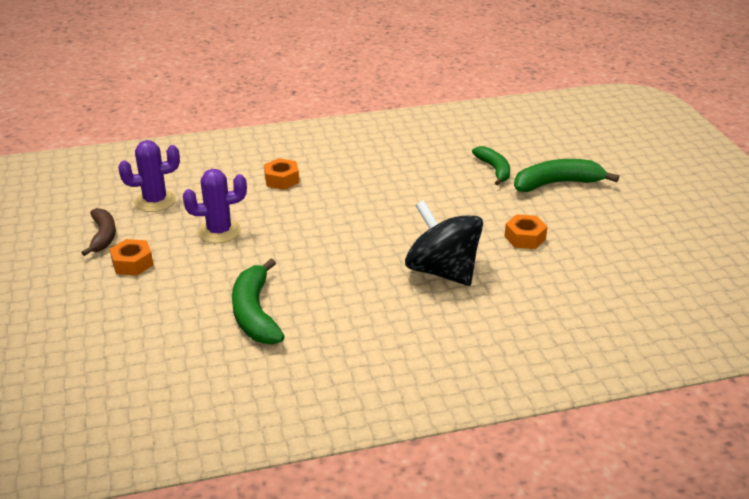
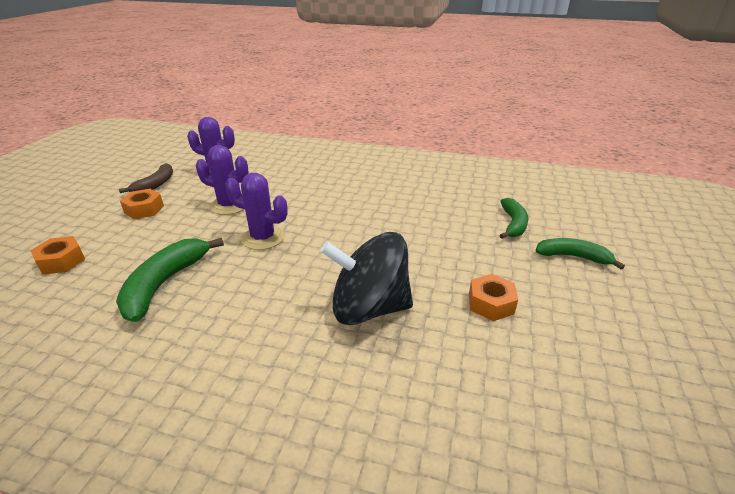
camera: 30 degrees right, 0 degrees up
(282, 180) = (320, 181): orange nut -> orange nut (61, 261)
(293, 249) = (263, 238): none -> purple cactus
(442, 271) = (369, 308): black spinning top -> black spinning top turned 75 degrees counterclockwise
(557, 184) = (573, 257): green banana -> green banana, size x0.66

